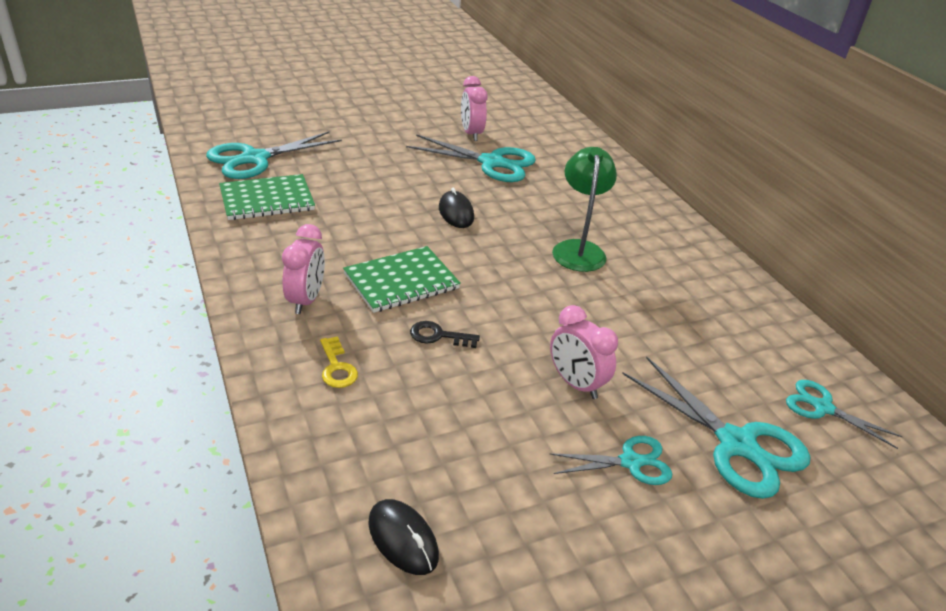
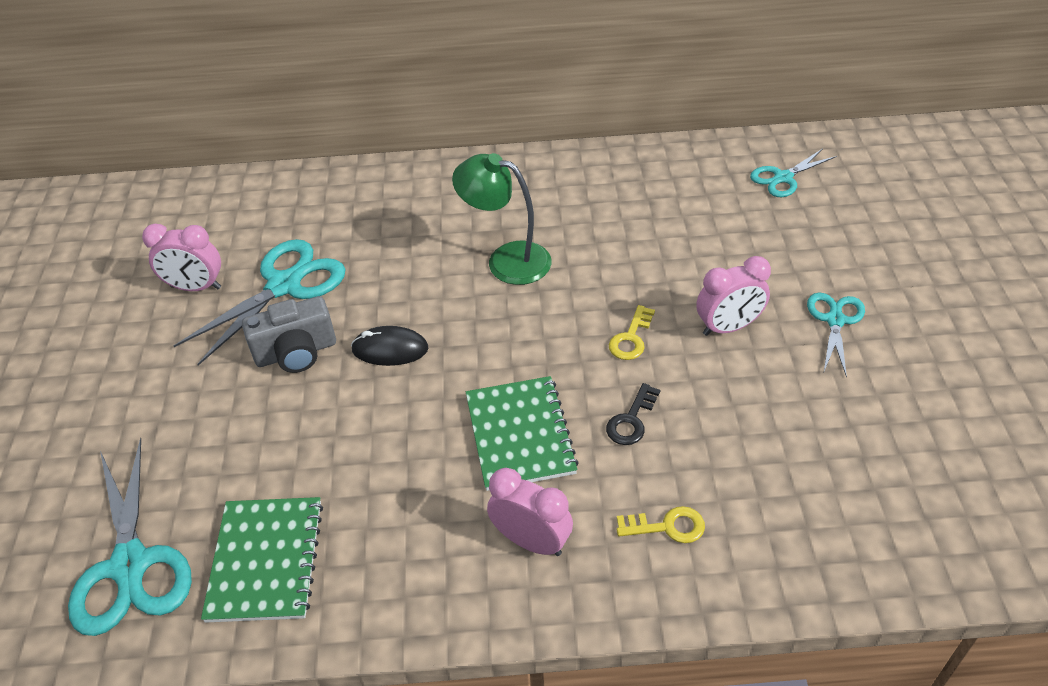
camera: 65 degrees left, 10 degrees up
(403, 539) = (918, 510): black mouse -> none
(435, 178) = (296, 352): none -> grey camera
(529, 325) = (631, 338): none -> yellow key
(736, 444) = (819, 246): turquoise scissors -> none

